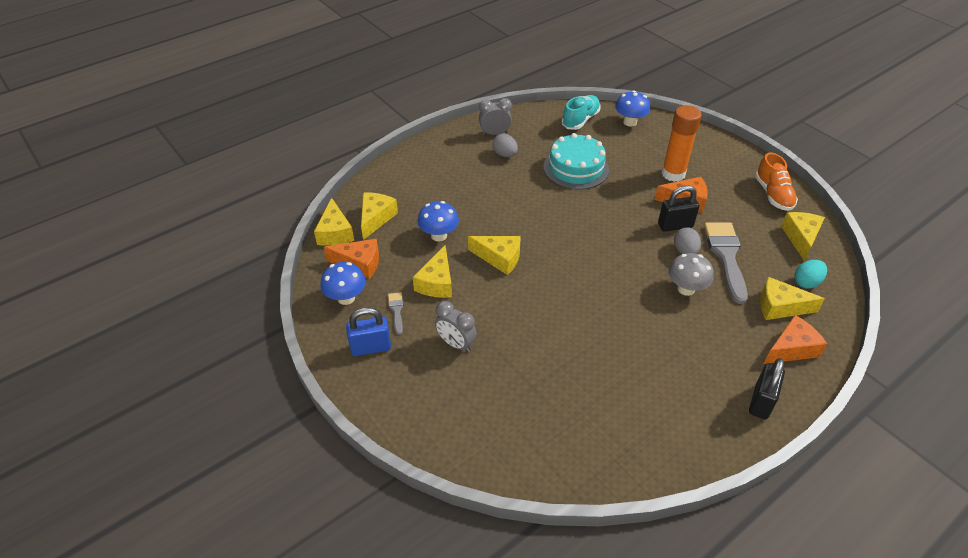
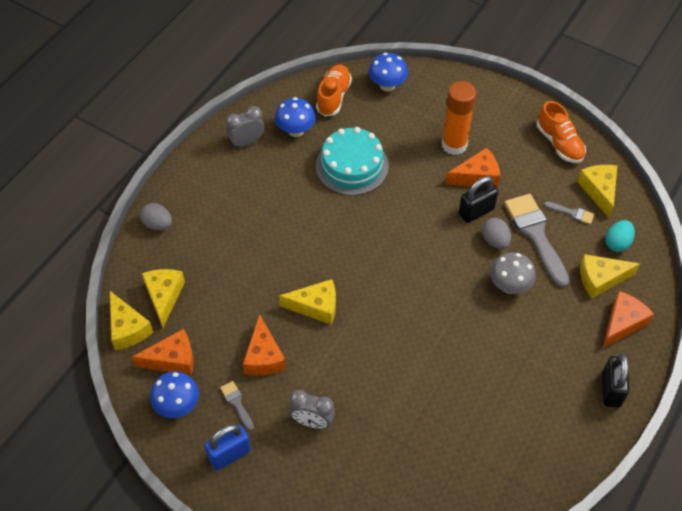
camera: 20 degrees left, 10 degrees up
(437, 282) = (264, 356): yellow cheese -> orange cheese
(439, 235) = (241, 298): blue mushroom -> blue mushroom (296, 130)
(505, 154) = (269, 169): grey egg -> grey egg (158, 224)
(580, 120) = (333, 97): turquoise shoe -> orange shoe
(768, 248) = (572, 213): none -> grey brush

